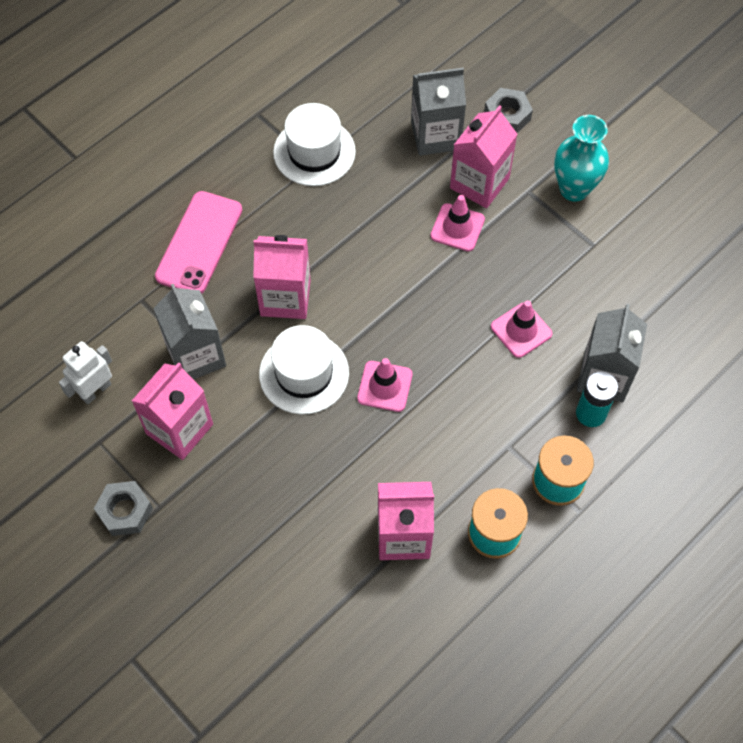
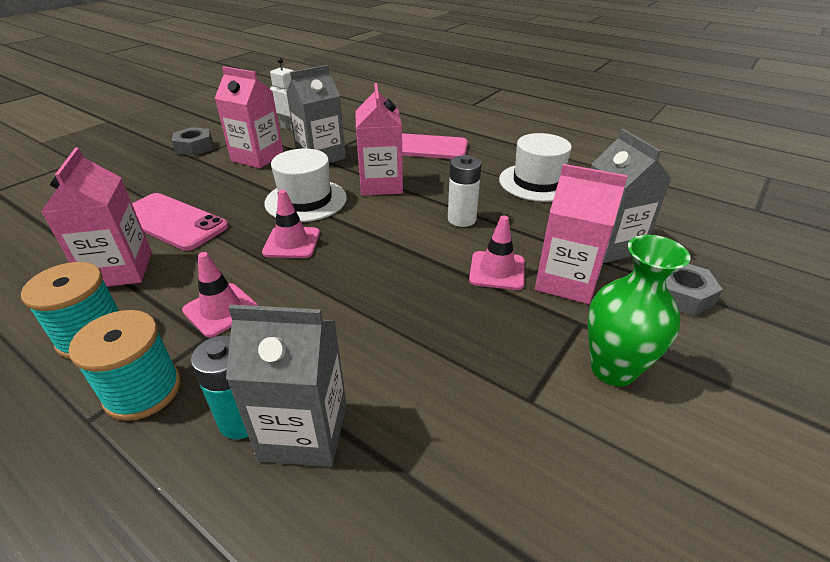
camera: 80 degrees right, 25 degrees down
(321, 504) = (172, 222): none -> pink phone
(372, 236) = (461, 219): none -> white battery
(521, 330) = (370, 335): pink traffic cone -> pink traffic cone (221, 310)
(574, 189) = (613, 369): turquoise vase -> green vase

